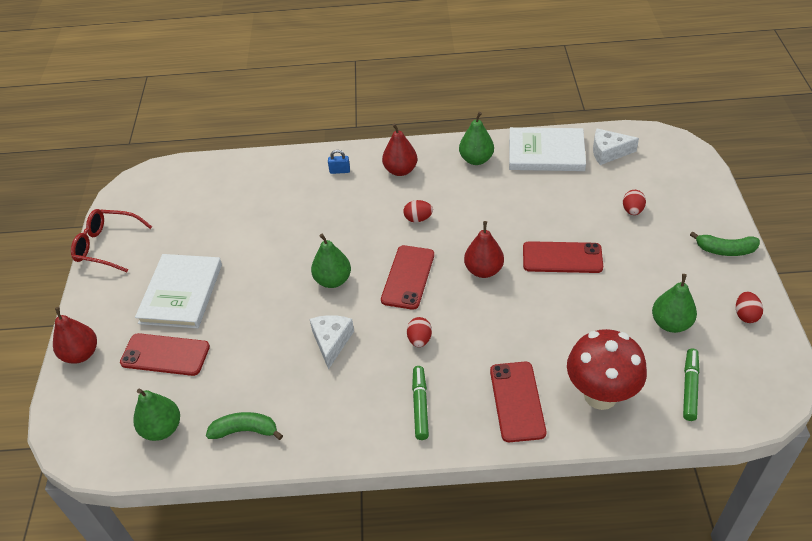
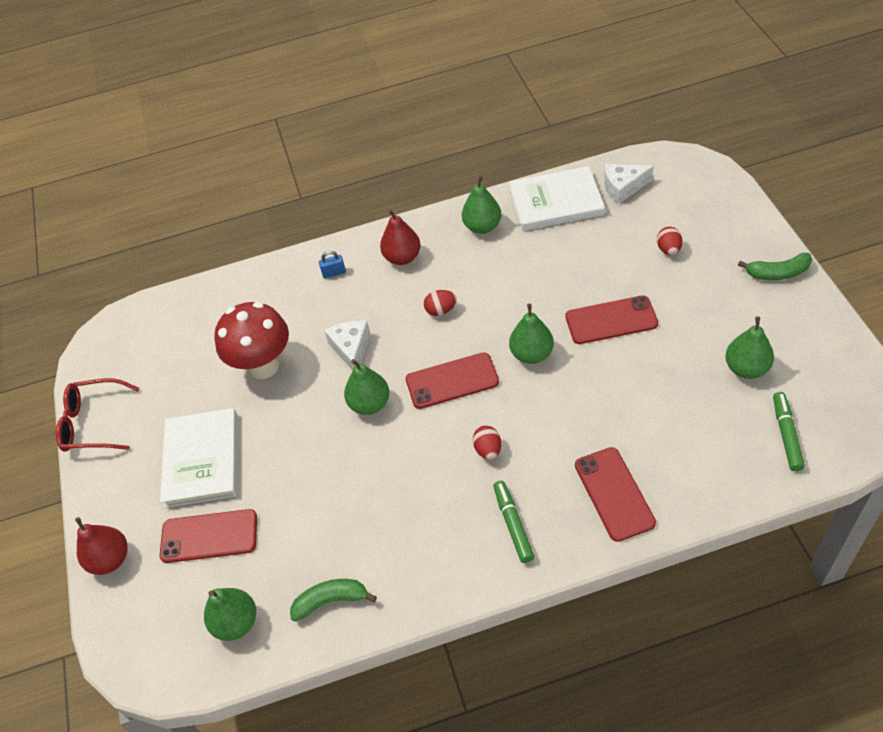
camera: 10 degrees left, 5 degrees up
(331, 342) = (392, 476): white cheese -> white cheese (351, 349)
(408, 277) = (452, 381): red phone -> red phone turned 75 degrees clockwise
(483, 270) = (531, 354): red pear -> green pear
(600, 395) = (698, 465): red mushroom -> red mushroom (263, 366)
(745, 315) = (819, 341): red egg -> none

